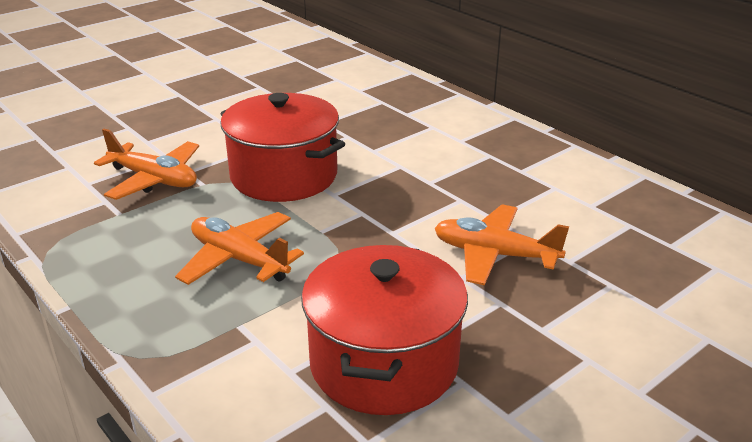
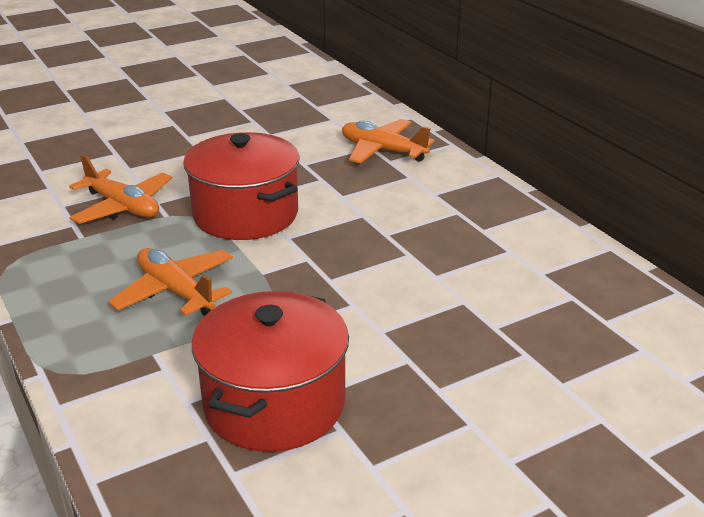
camera: 10 degrees right, 0 degrees up
(495, 255) = (421, 313): orange plane -> orange plane (383, 151)

